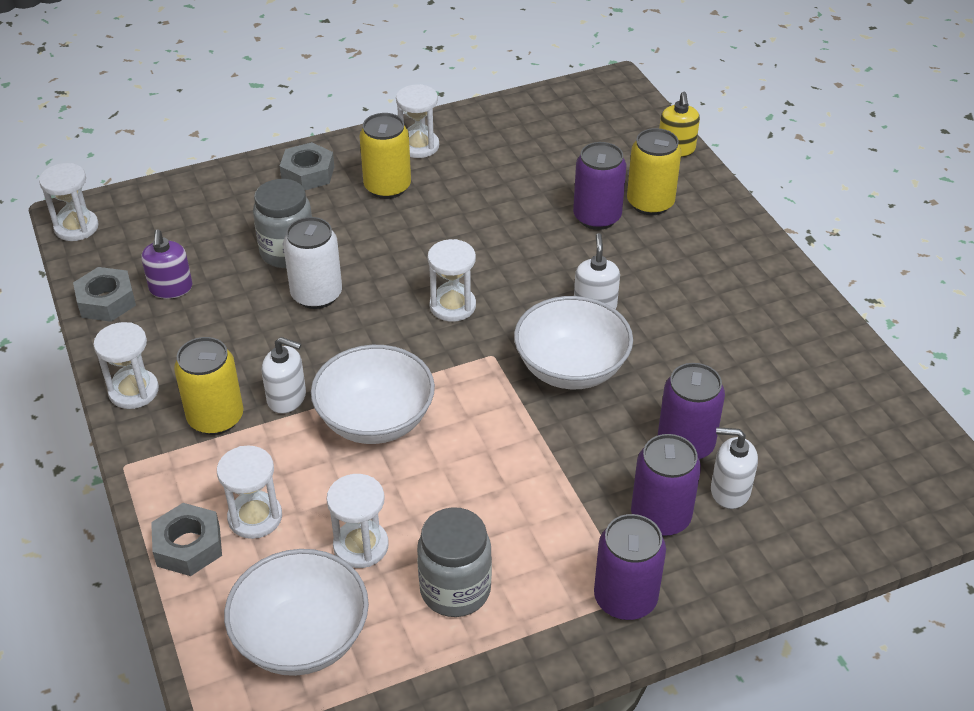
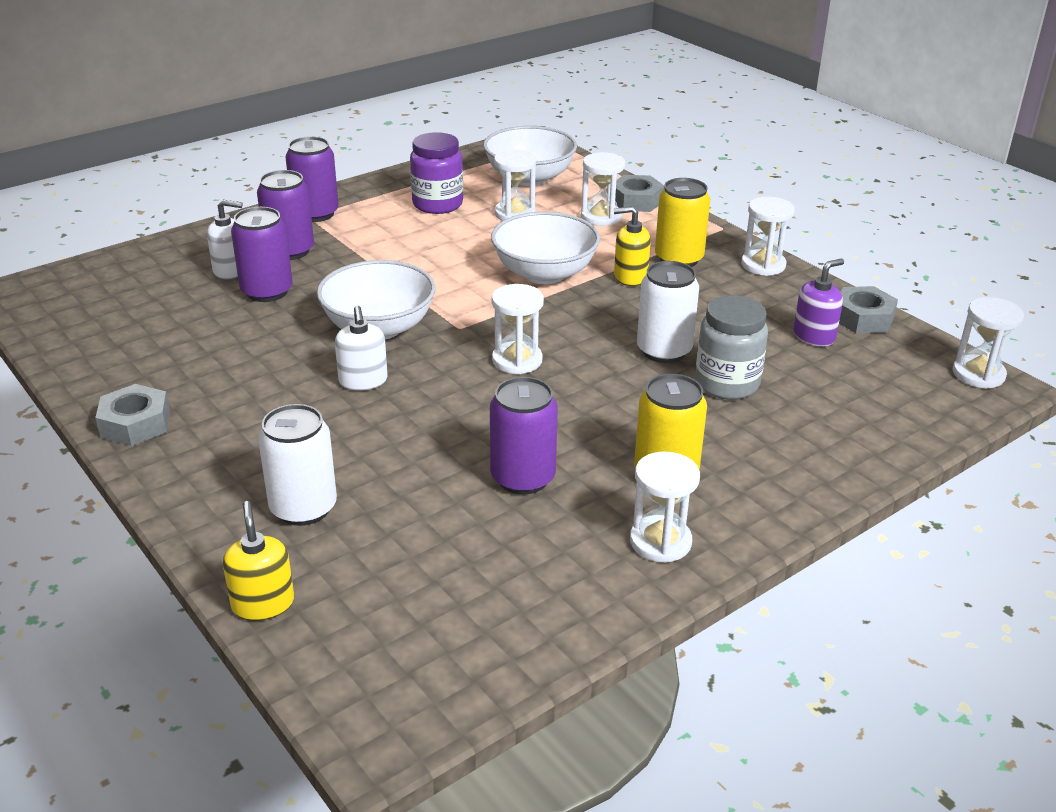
camera: 165 degrees right, 10 degrees down
(171, 288) = (814, 336): purple soap dispenser -> purple soap dispenser turned 75 degrees clockwise
(287, 398) = (630, 277): white soap dispenser -> yellow soap dispenser
(308, 173) = (781, 476): grey nut -> grey nut (135, 424)
(455, 590) = (437, 204): grey jar -> purple jar
(597, 217) = (375, 477): purple can -> purple can (523, 478)
(650, 203) = (303, 508): yellow can -> white can

